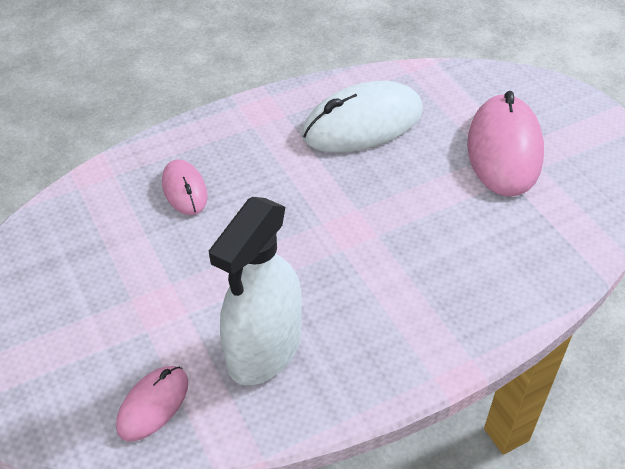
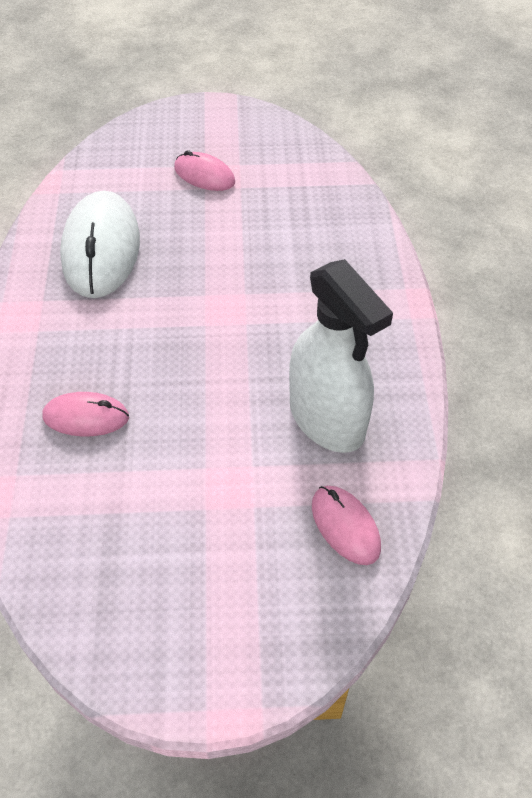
camera: 65 degrees left, 5 degrees up
(504, 150) = (204, 175): pink mouse -> pink mouse, size x0.53

